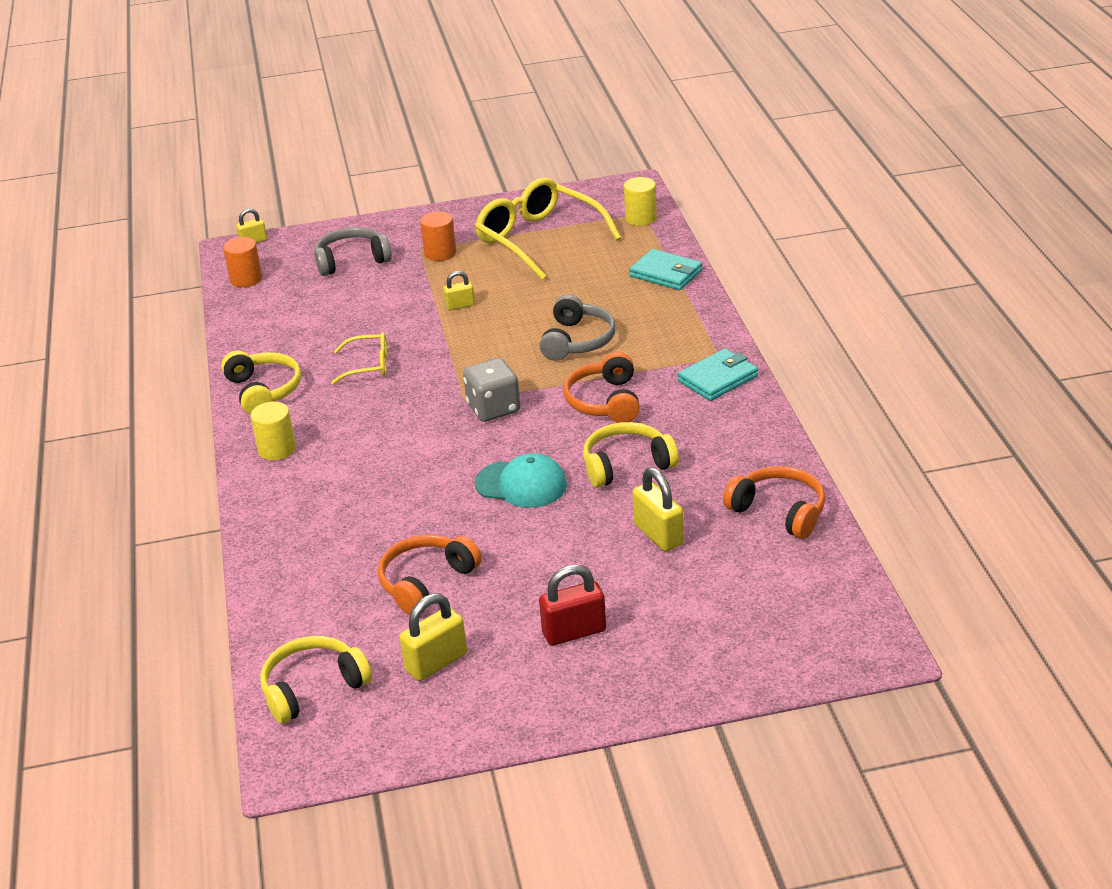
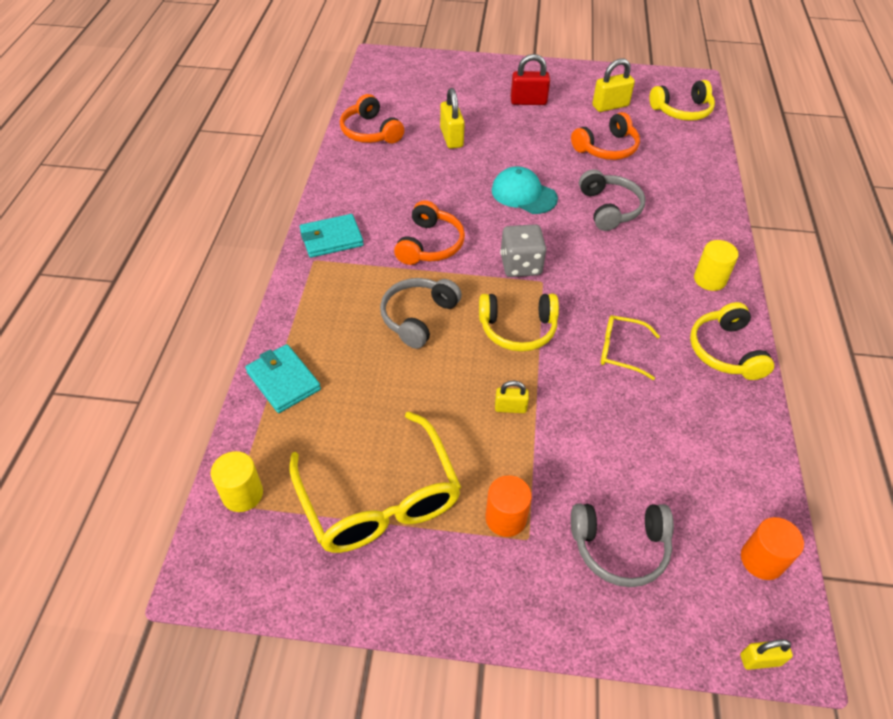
camera: 165 degrees left, 15 degrees up
(406, 496) = (609, 208): none -> grey headphones
(626, 465) = (444, 188): yellow headphones -> yellow headphones (518, 329)

